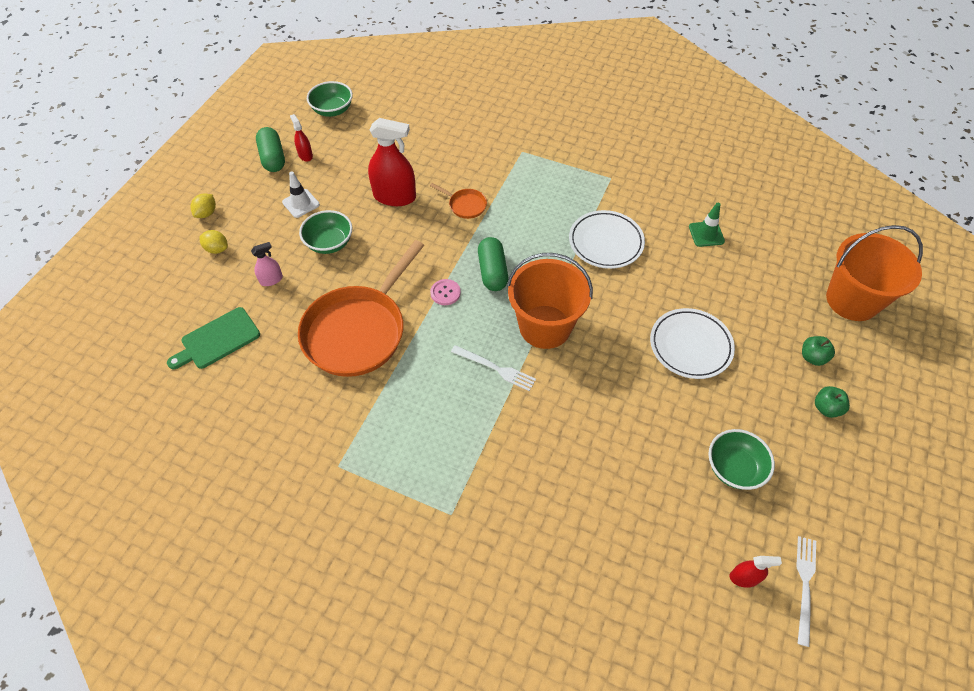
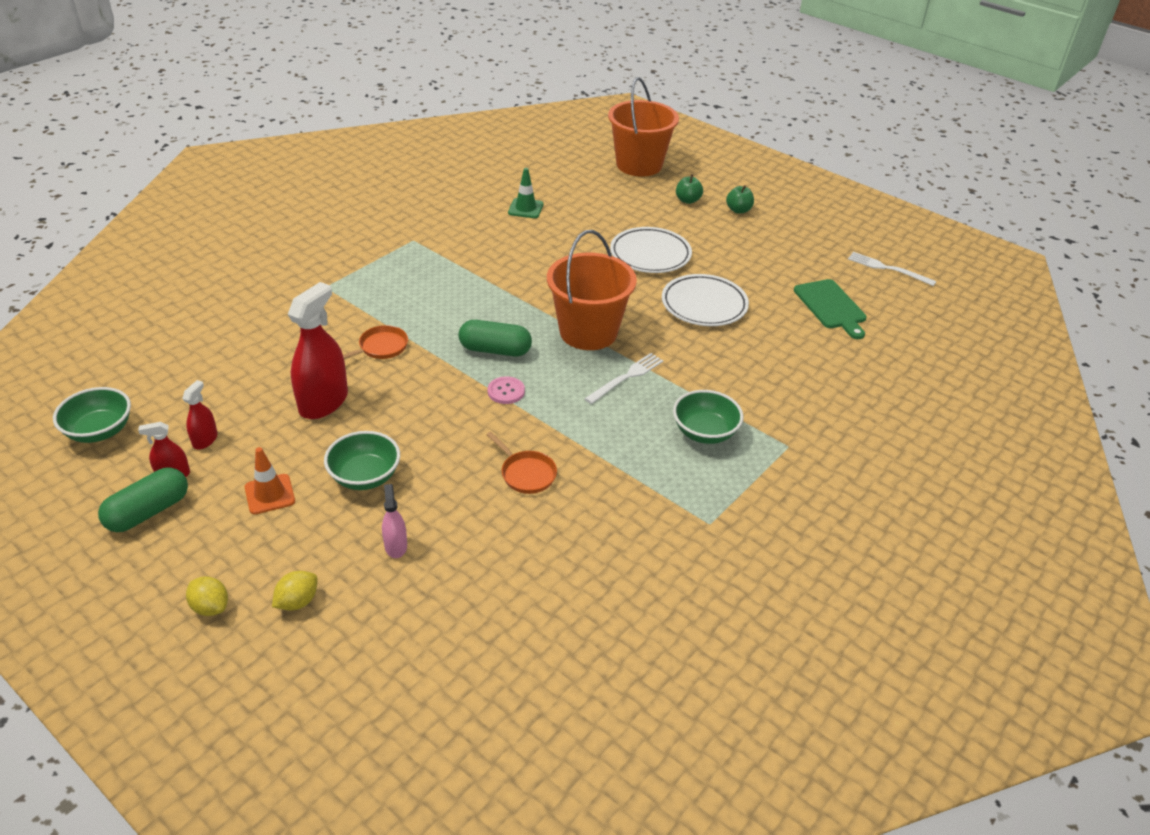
camera: 75 degrees left, 15 degrees down
(217, 340) = (473, 619): green cutting board -> green cutting board (831, 307)
(273, 158) = (148, 512): green capsule -> green capsule turned 45 degrees counterclockwise
(301, 203) = (270, 494): white traffic cone -> orange traffic cone
(358, 330) = (526, 473): orange pan -> orange pan, size x0.41
(605, 242) = (500, 266): white plate -> white plate (704, 305)
(734, 468) = (781, 269): green bowl -> green bowl (704, 432)
(744, 577) = (878, 294): red spray bottle -> red spray bottle (205, 440)

